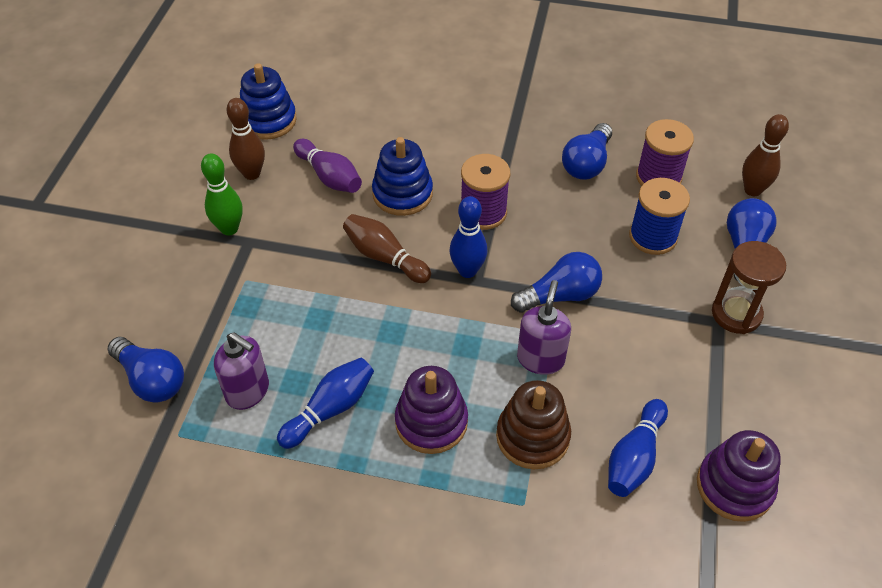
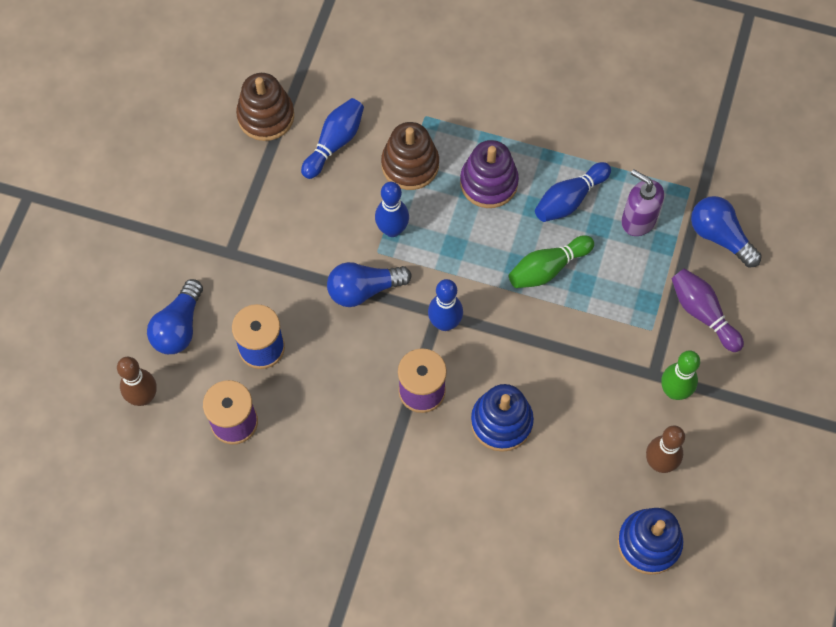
camera: 175 degrees left, 15 degrees up
(329, 176) = (577, 452): purple bowling pin -> purple bowling pin (702, 313)
(357, 331) = (547, 268): none -> green bowling pin
(384, 257) = (522, 345): brown bowling pin -> none
(540, 359) = (392, 229): purple soap dispenser -> blue bowling pin
(586, 164) = (304, 447): blue light bulb -> none
(734, 486) = (266, 116): purple stacking toy -> brown stacking toy
(736, 314) = (212, 258): brown hourglass -> none

